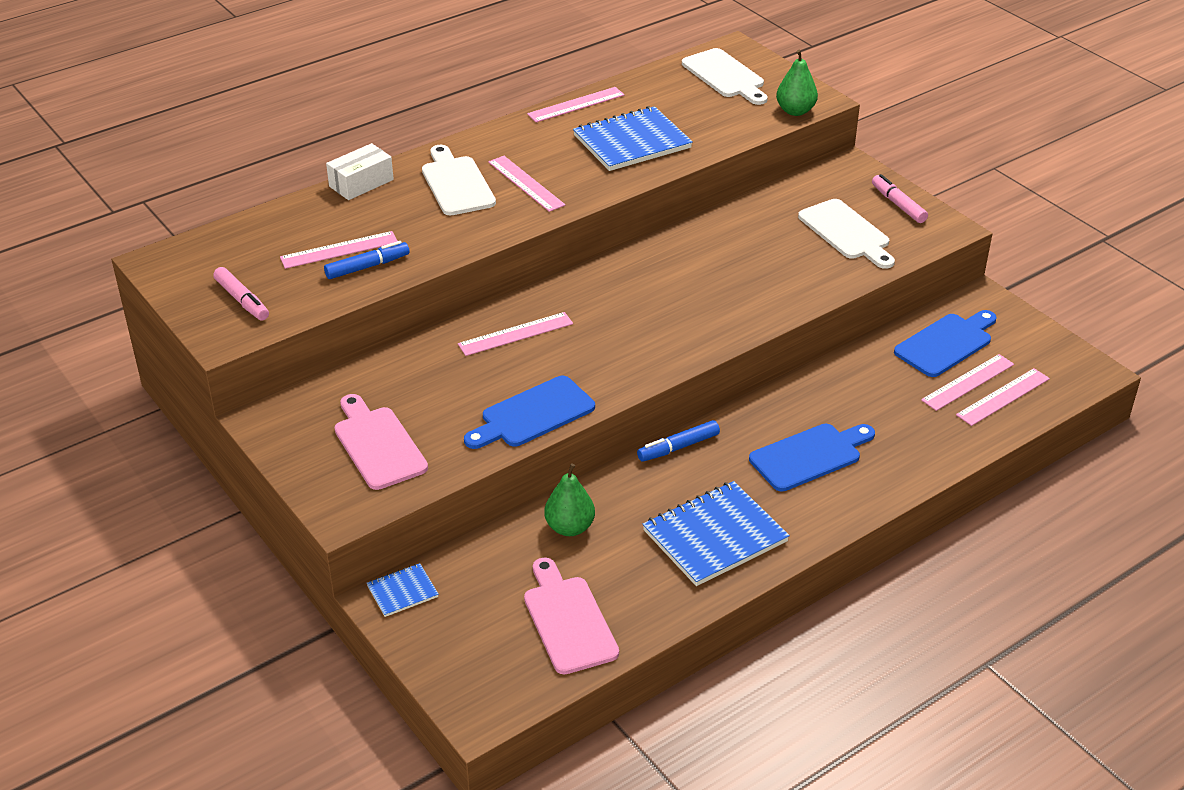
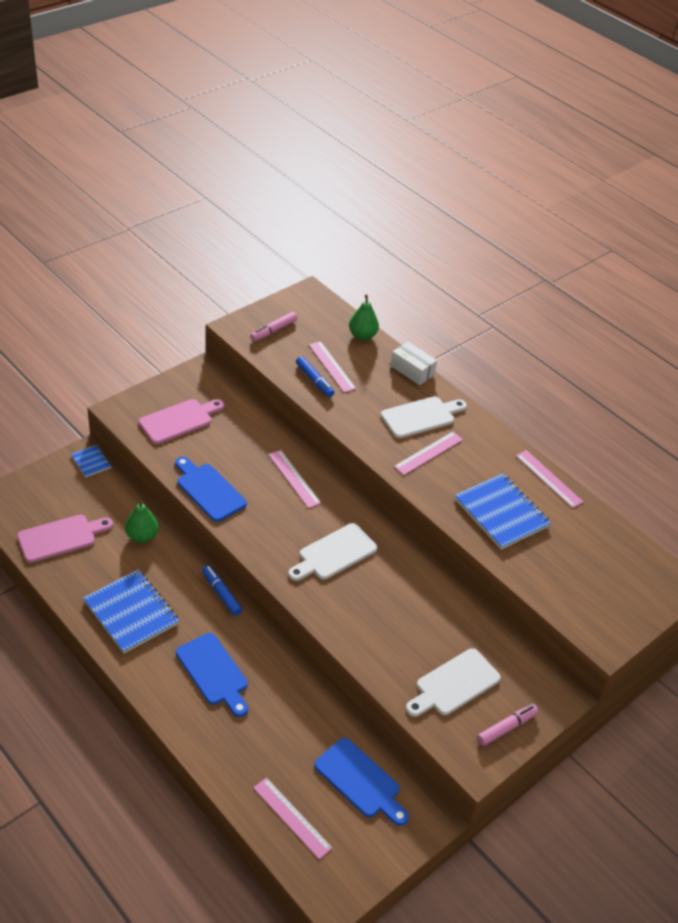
camera: 80 degrees right, 5 degrees up
(725, 76) = (626, 576): white cutting board -> white cutting board (334, 553)
(795, 111) = (581, 624): green pear -> green pear (362, 335)
(968, 382) = (309, 792): pink ruler -> none

